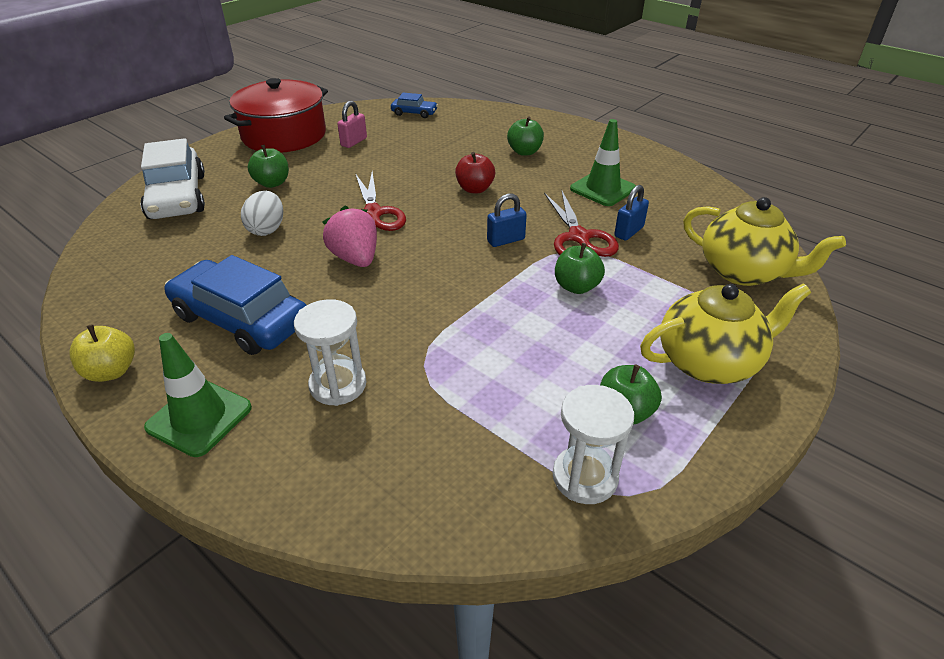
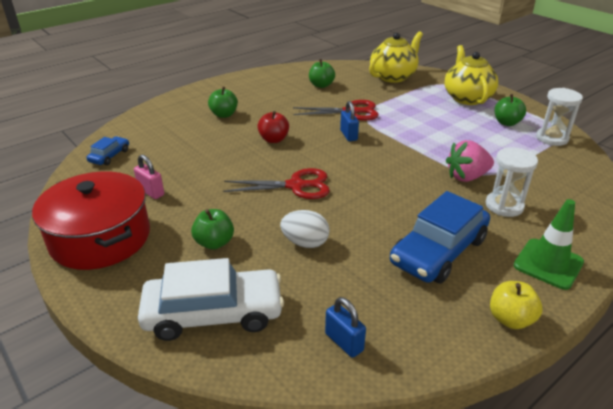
camera: 80 degrees left, 5 degrees down
(355, 258) = (361, 196): pink strawberry -> pink strawberry (467, 177)
(576, 286) = (403, 120): green apple -> green apple (321, 85)
(602, 189) = (293, 96): green traffic cone -> none
(628, 232) = (348, 97): blue padlock -> blue padlock (344, 342)

